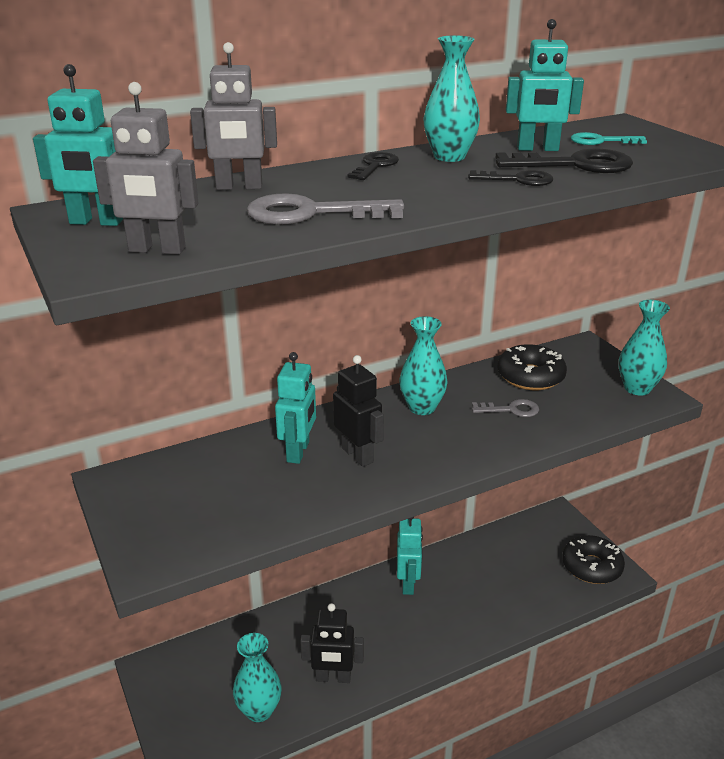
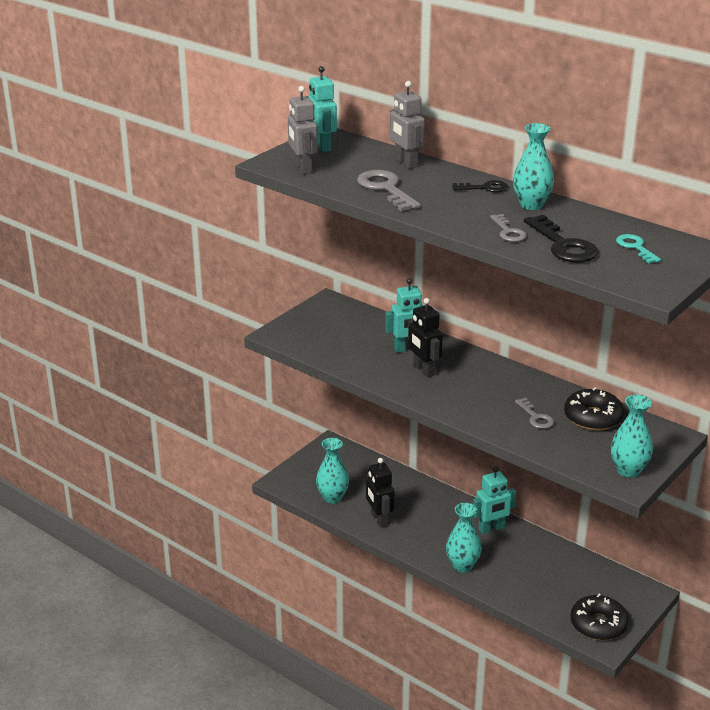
camera: 65 degrees right, 0 degrees up
(357, 455) = (423, 370): black robot -> black robot turned 120 degrees clockwise
(422, 407) = (501, 380): turquoise vase -> turquoise vase (462, 565)
(517, 180) = (508, 232): black key -> grey key
(537, 149) = (586, 229): turquoise robot -> none

